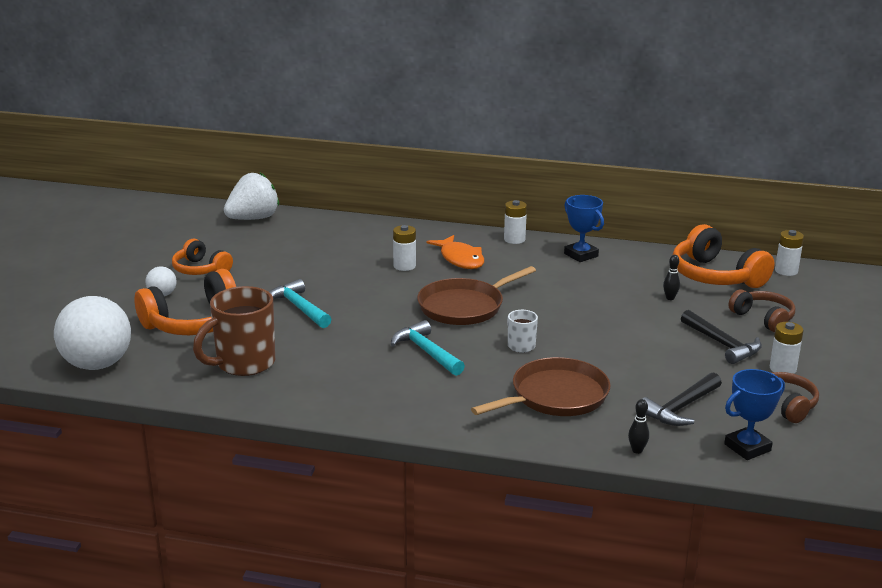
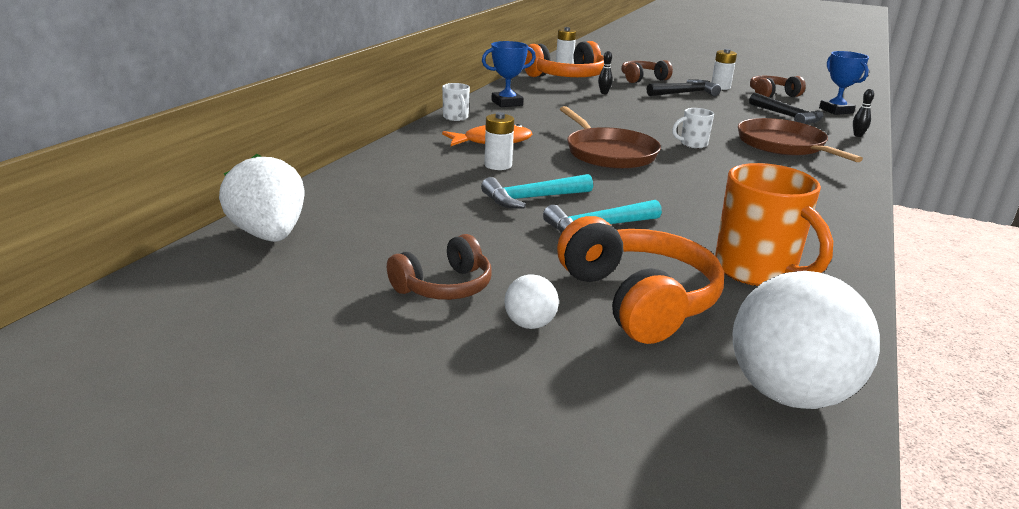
camera: 80 degrees left, 0 degrees up
(201, 269) = (444, 286): orange headphones -> brown headphones
(243, 363) = (757, 271): brown mug -> orange mug
(426, 352) = (710, 178): turquoise hammer -> turquoise hammer (532, 198)
(514, 239) = (456, 118): white battery -> white mug

